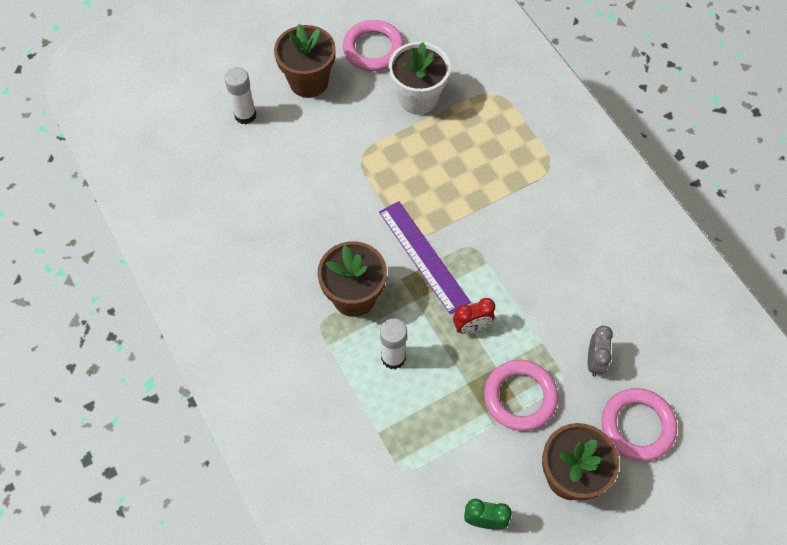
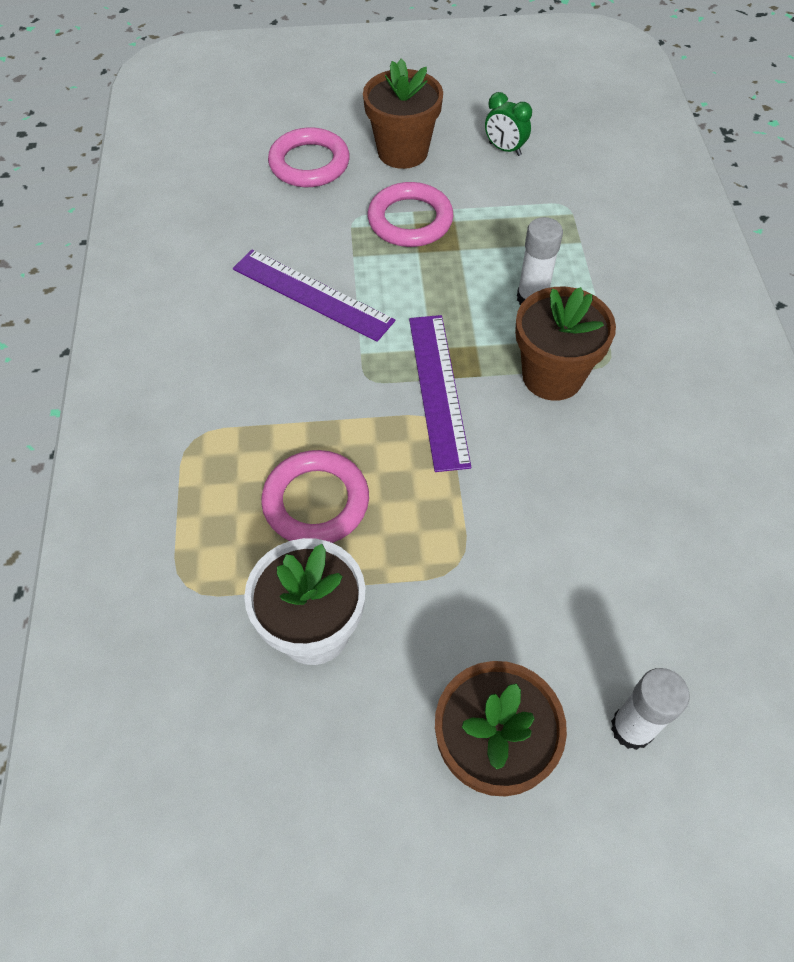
camera: 155 degrees left, 5 degrees down
(373, 49) = (337, 774): pink ring -> pink ring (316, 502)
(472, 327) = (422, 296): red clock -> none
(548, 295) = (312, 295): none -> purple ruler
(594, 361) = (309, 222): grey clock -> none

